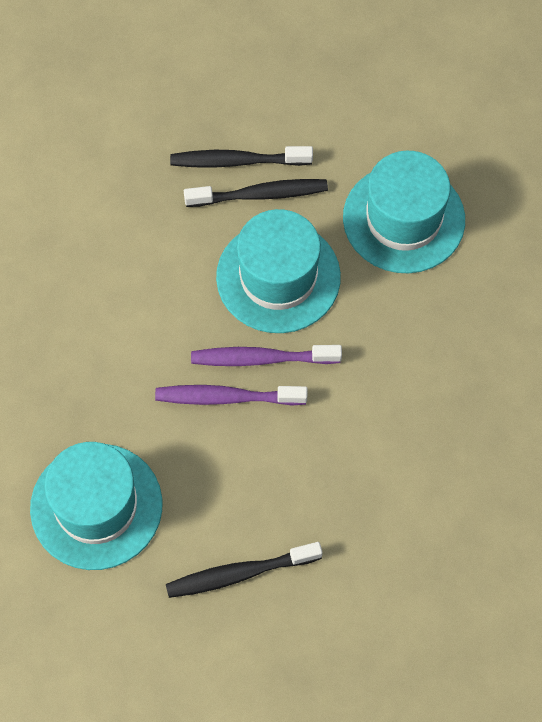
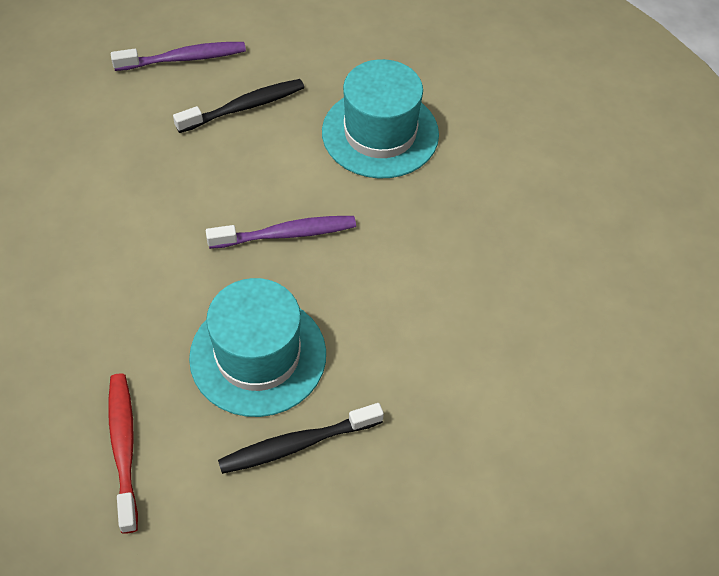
camera: 165 degrees right, 10 degrees down
(237, 161) = (333, 480): black toothbrush -> none
(261, 358) = (260, 273): purple toothbrush -> purple toothbrush (184, 58)
(404, 219) = (124, 447): turquoise hat -> red toothbrush

